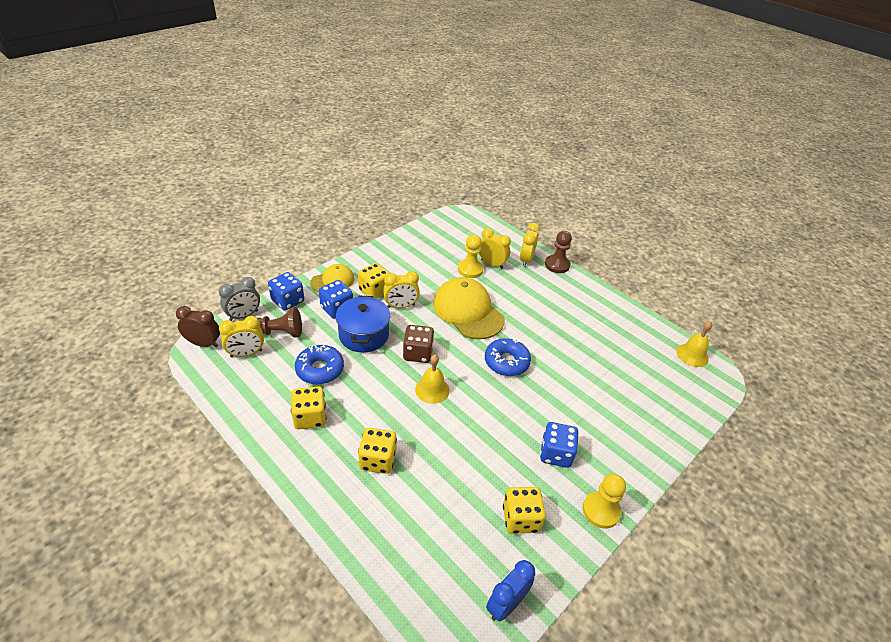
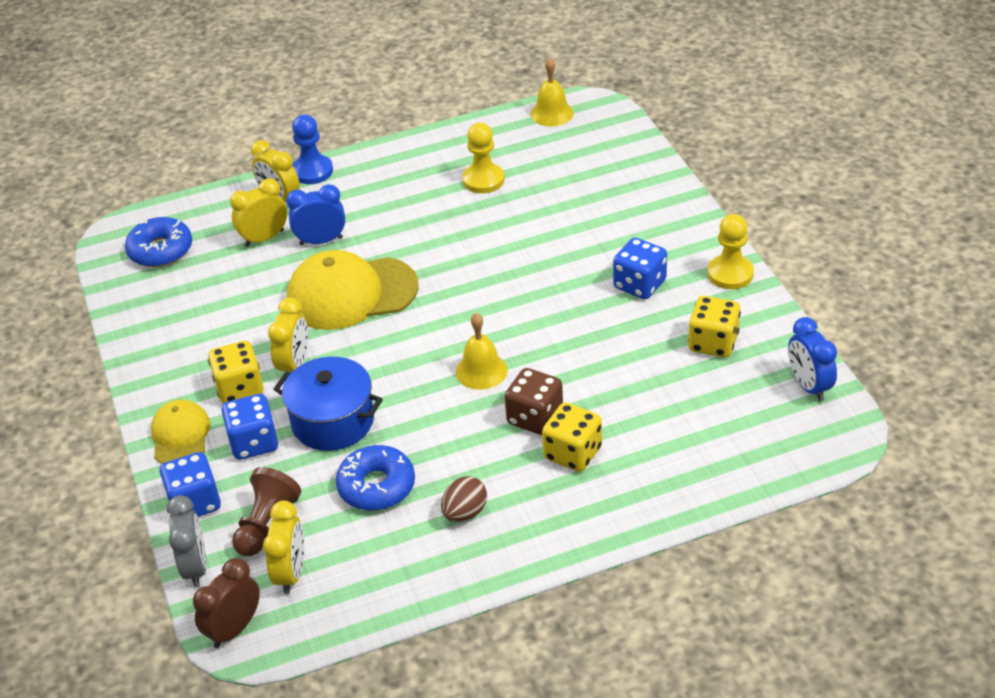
camera: 60 degrees left, 0 degrees up
(310, 417) = (465, 512): yellow dice -> brown egg
(418, 353) = (405, 369): brown dice -> brown dice (535, 417)
(470, 269) = (261, 265): yellow pawn -> yellow pawn (483, 180)
(503, 286) = (321, 241): none -> blue clock
(506, 362) = (472, 283): blue donut -> blue donut (160, 250)
(557, 265) = (312, 171): brown pawn -> blue pawn

